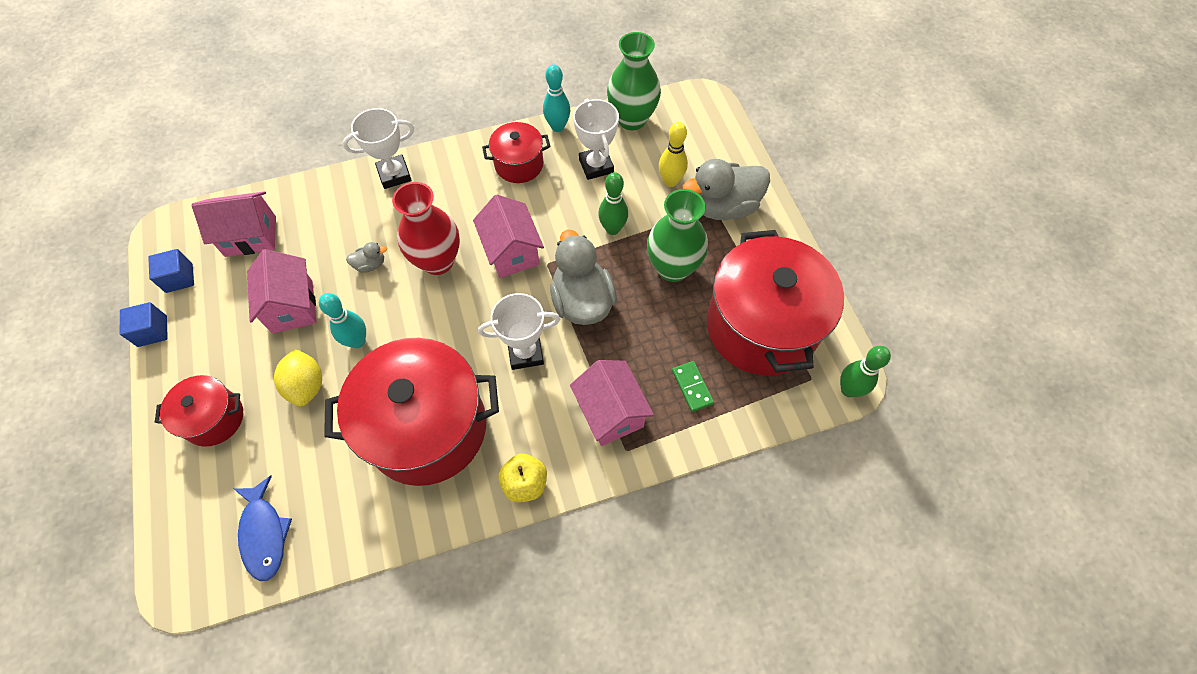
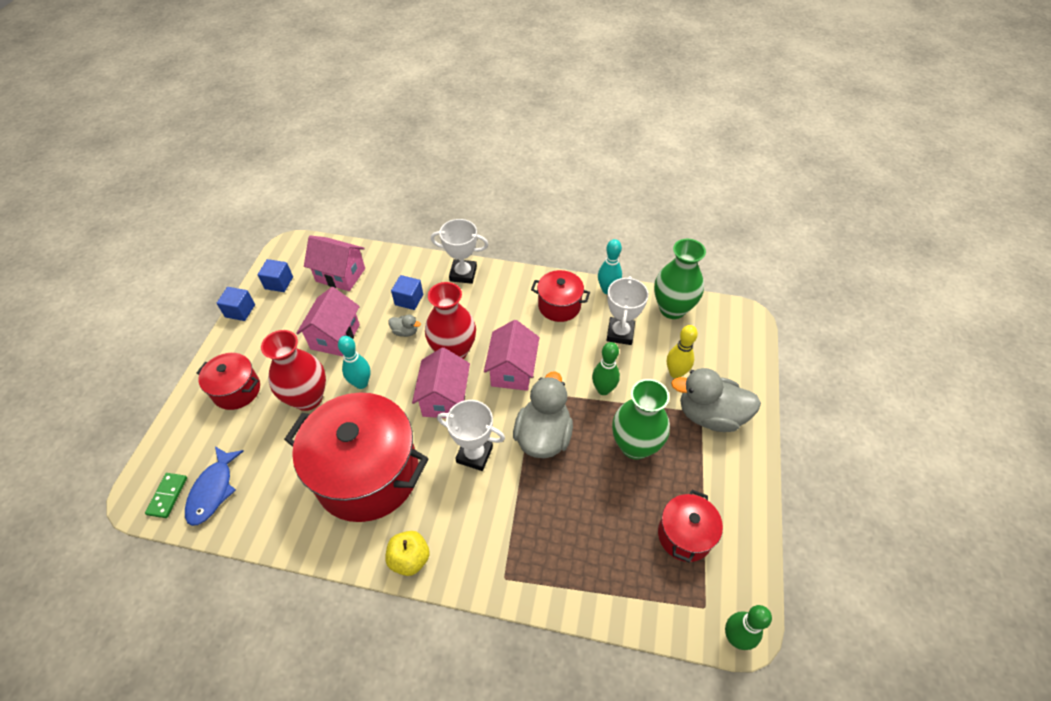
camera: 30 degrees right, 10 degrees down
(307, 385) = (308, 398): yellow lemon -> red vase
(351, 228) = (409, 299): none -> blue cube
(610, 413) = (511, 539): pink house -> pink house (444, 398)
(692, 387) = (591, 555): green domino -> green domino (167, 496)
(761, 326) = (684, 535): red pot -> red pot, size x0.50

